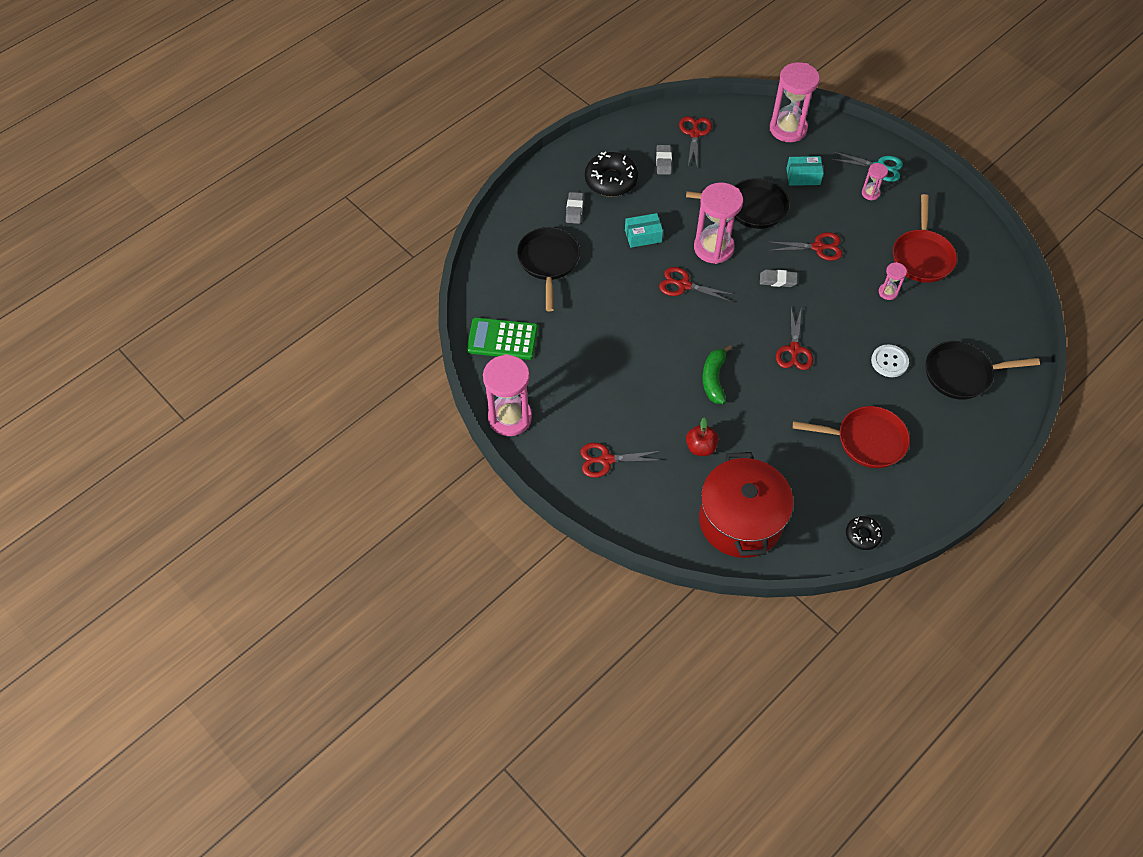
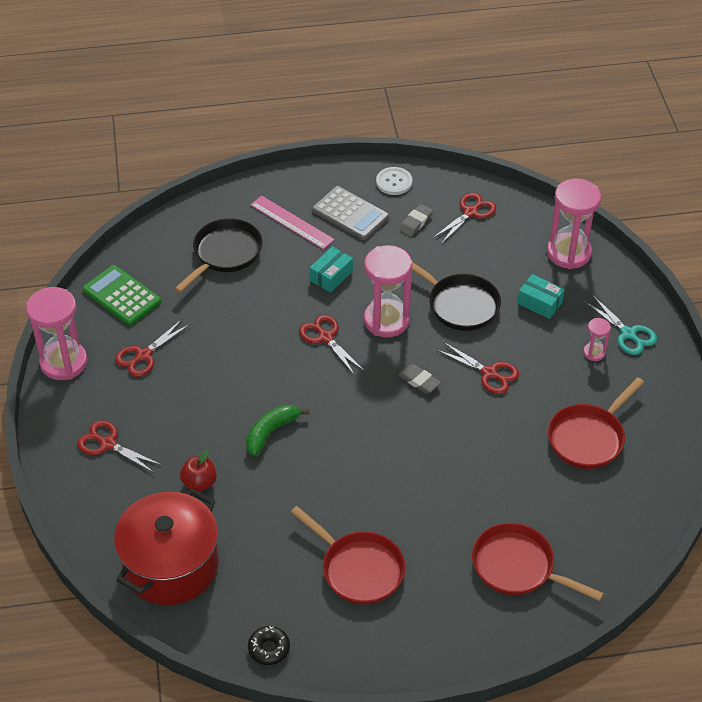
camera: 35 degrees right, 10 degrees down
(574, 210) = (292, 222): grey eraser -> pink ruler
(611, 180) = (350, 214): black donut -> grey calculator
(643, 236) = (331, 276): turquoise box -> turquoise box turned 75 degrees counterclockwise
(794, 349) = (372, 450): red scissors -> red scissors (144, 355)
(888, 292) = (518, 451): pink hourglass -> none
(889, 362) = (455, 513): white button -> white button (394, 182)
(962, 374) = (518, 567): black pan -> red pan

